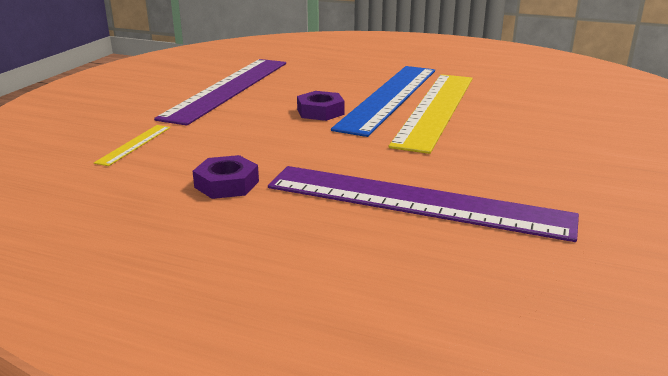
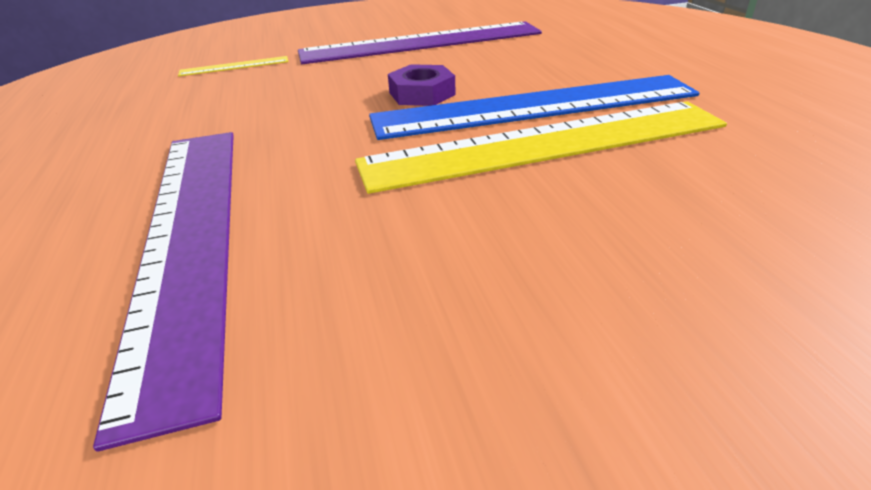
camera: 55 degrees right, 10 degrees up
(226, 184) = (170, 126): purple nut -> none

